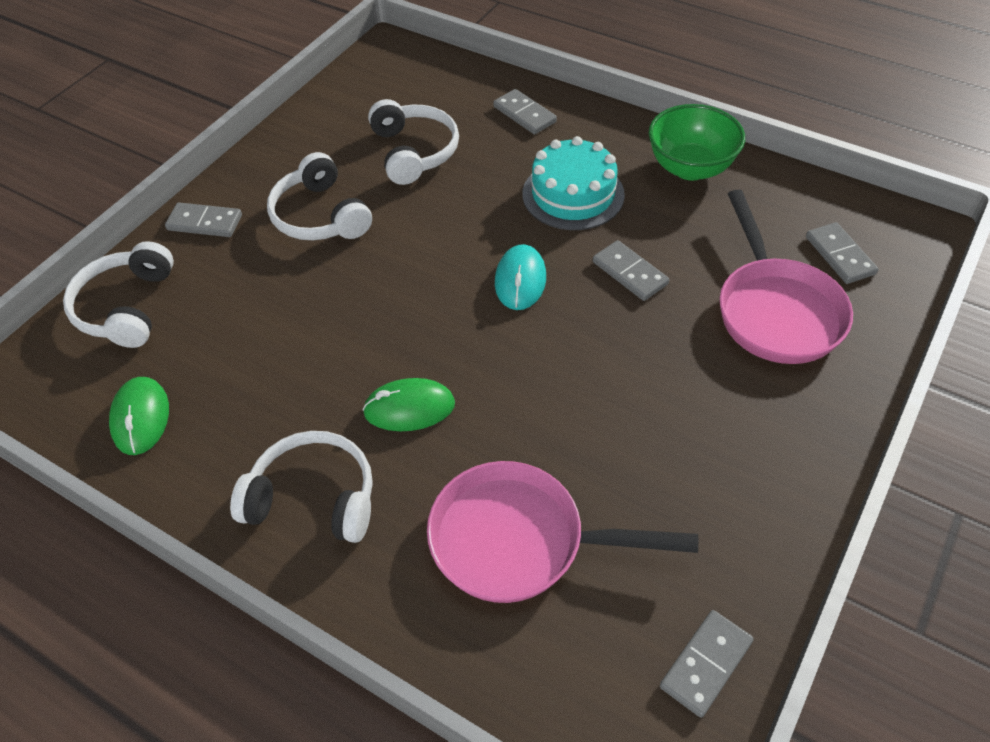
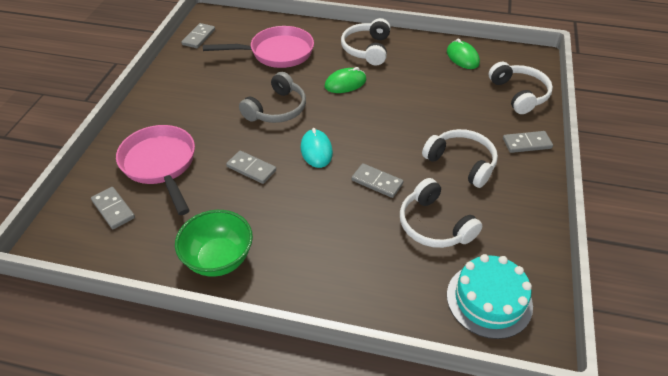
camera: 160 degrees right, 5 degrees down
(314, 497) = (366, 49): white headphones -> white headphones turned 105 degrees clockwise
(524, 114) = (367, 283): grey domino -> grey domino (377, 182)
(561, 377) = (277, 109): none -> grey headphones
(573, 194) = (302, 215): turquoise cake -> turquoise cake (489, 300)

